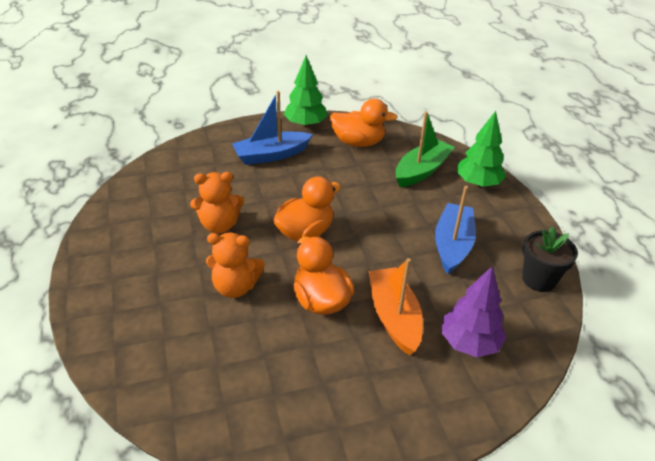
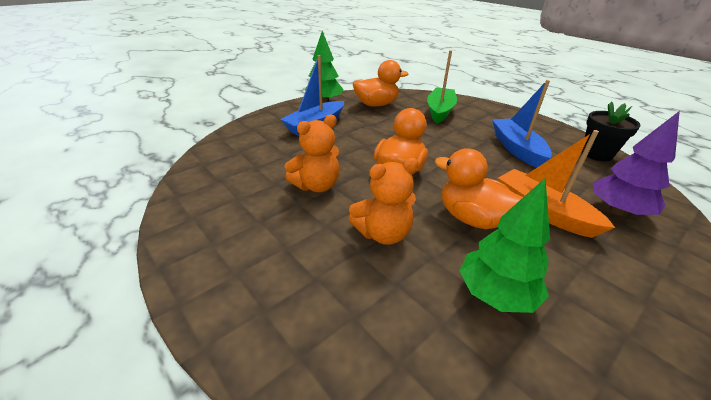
camera: 25 degrees left, 5 degrees down
(478, 183) = (484, 110): green tree -> green tree (495, 294)

